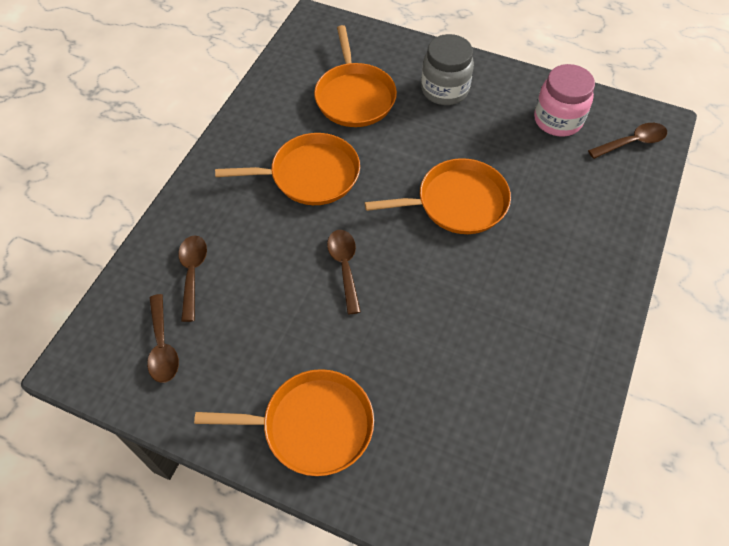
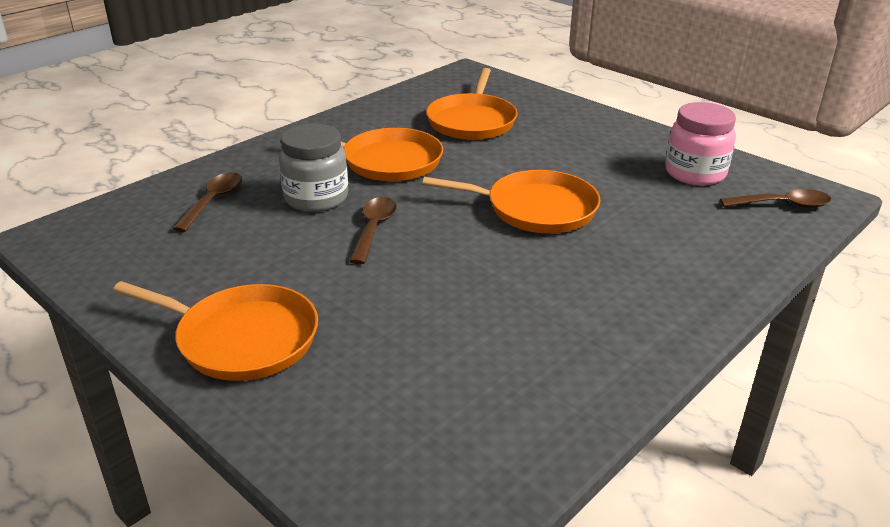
camera: 20 degrees right, 25 degrees down
(163, 346) = (139, 243): brown spoon -> none
(444, 90) = (573, 132): grey jar -> grey jar (316, 198)

